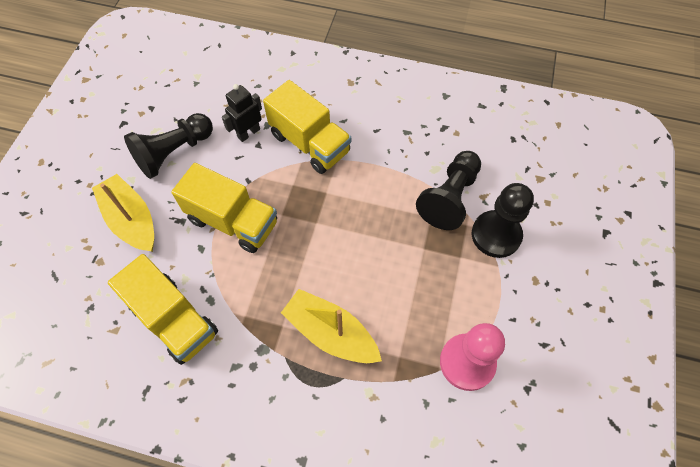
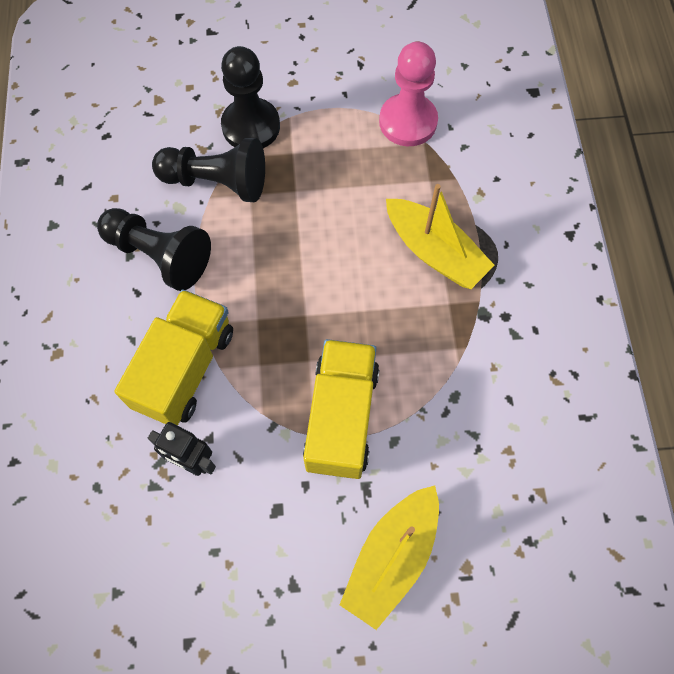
camera: 110 degrees left, 5 degrees up
(174, 153) = (262, 556): black pawn -> black pawn (159, 255)
(174, 319) = (496, 426): yellow truck -> none
(331, 333) = (434, 252): yellow boat -> yellow boat turned 60 degrees counterclockwise

